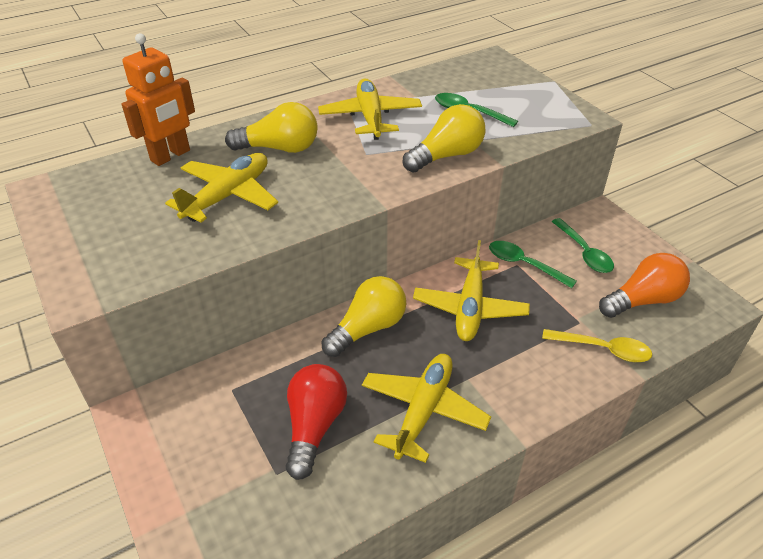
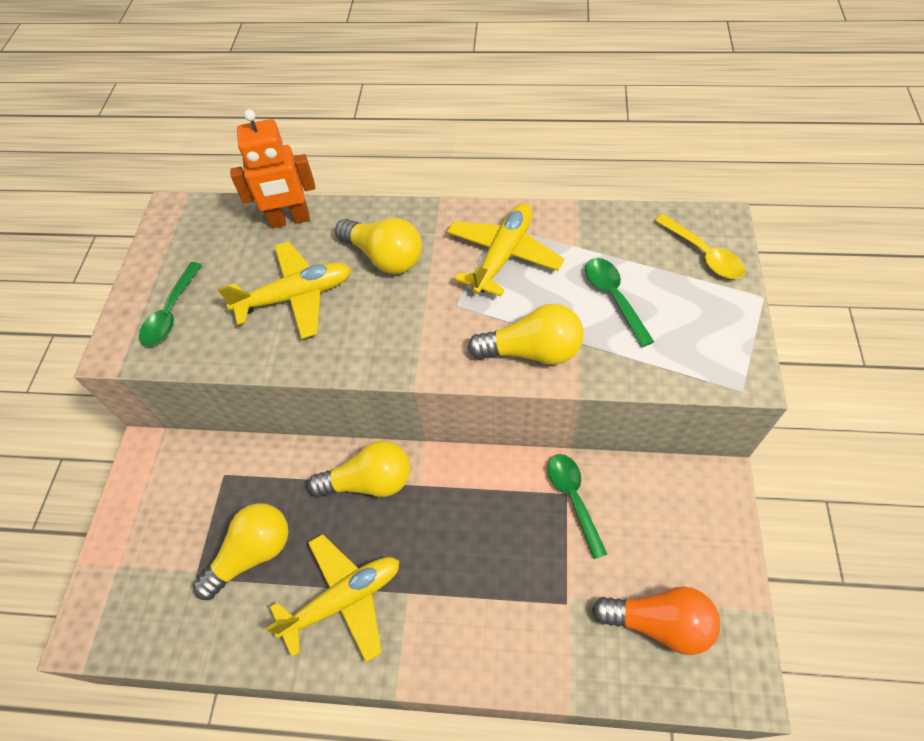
camera: 40 degrees right, 15 degrees up
(314, 426) = (252, 553): red light bulb -> yellow light bulb
(470, 308) = (475, 516): yellow plane -> none
(584, 252) = (651, 522): green spoon -> green spoon (171, 313)
(603, 349) = (560, 651): yellow spoon -> yellow spoon (703, 254)

